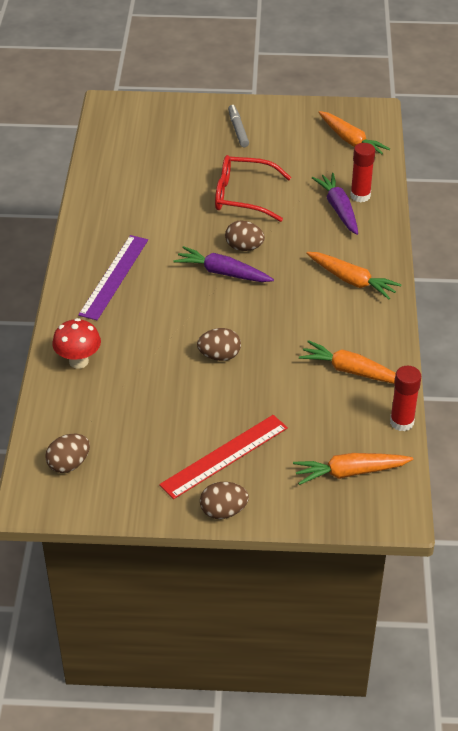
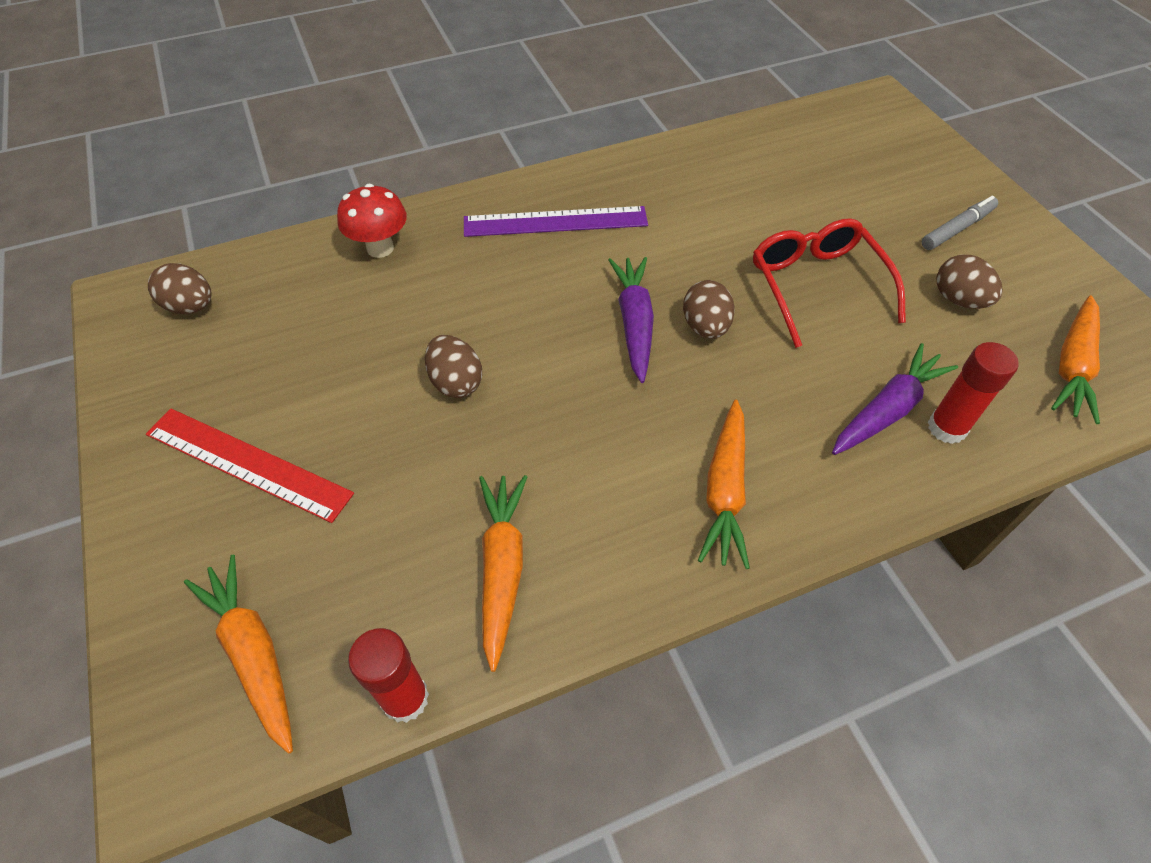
camera: 65 degrees right, 10 degrees up
(223, 511) = (131, 503): brown egg -> brown egg (958, 300)

